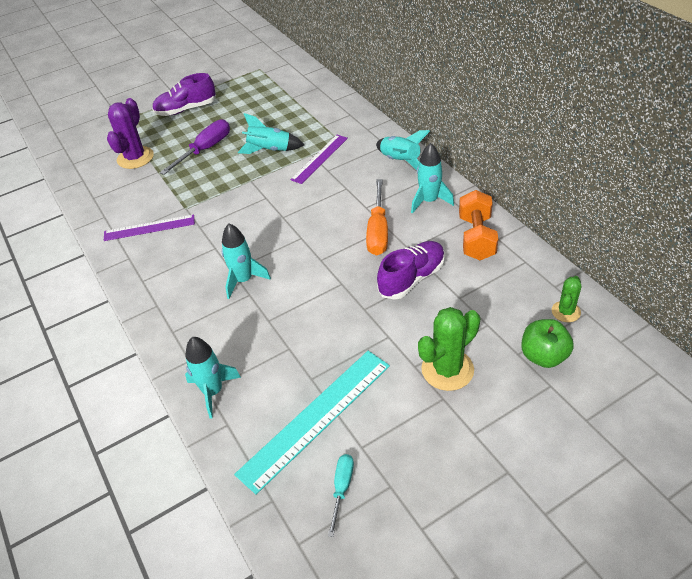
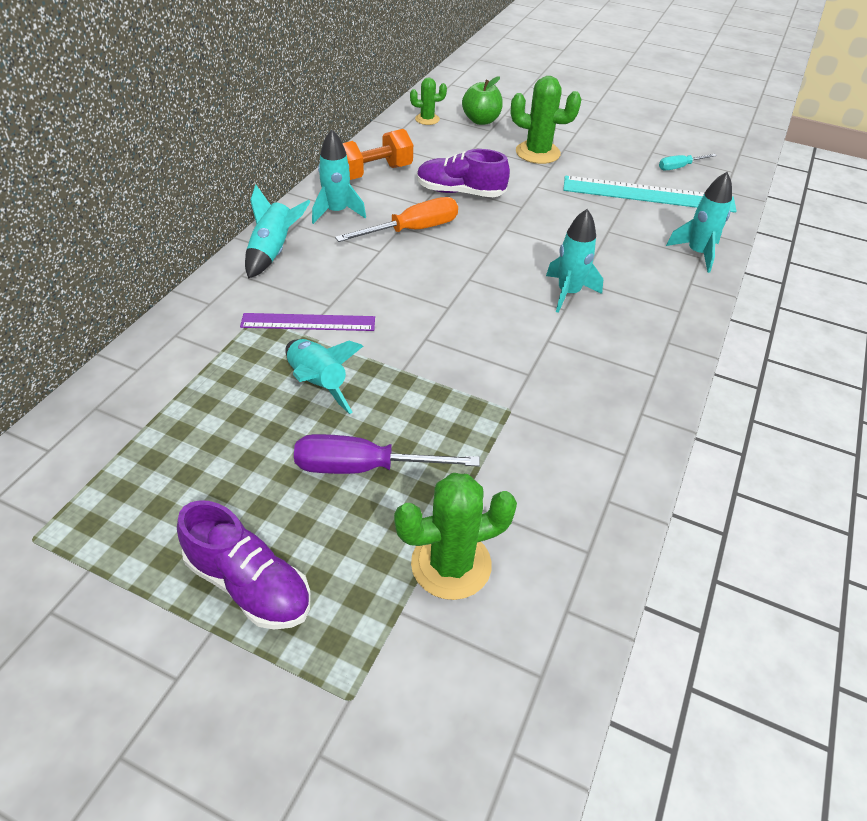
camera: 130 degrees left, 0 degrees up
(135, 158) = (451, 564): purple cactus -> green cactus
(149, 228) = (578, 426): purple ruler -> none

